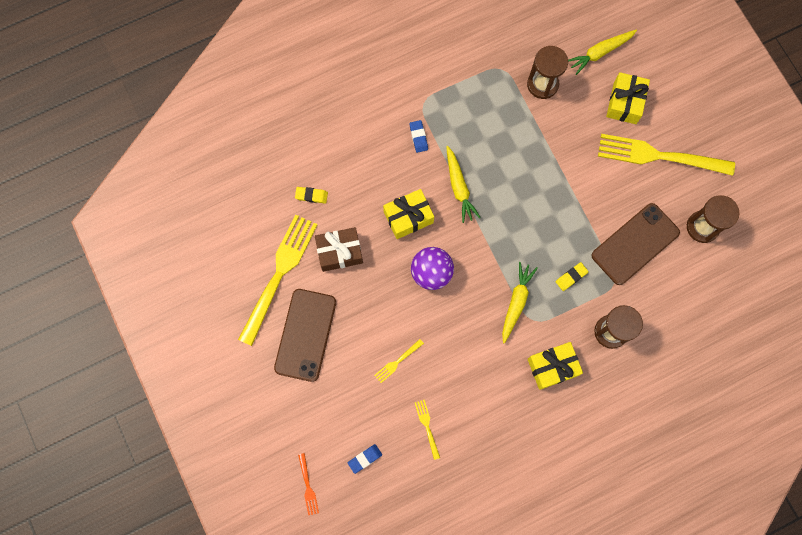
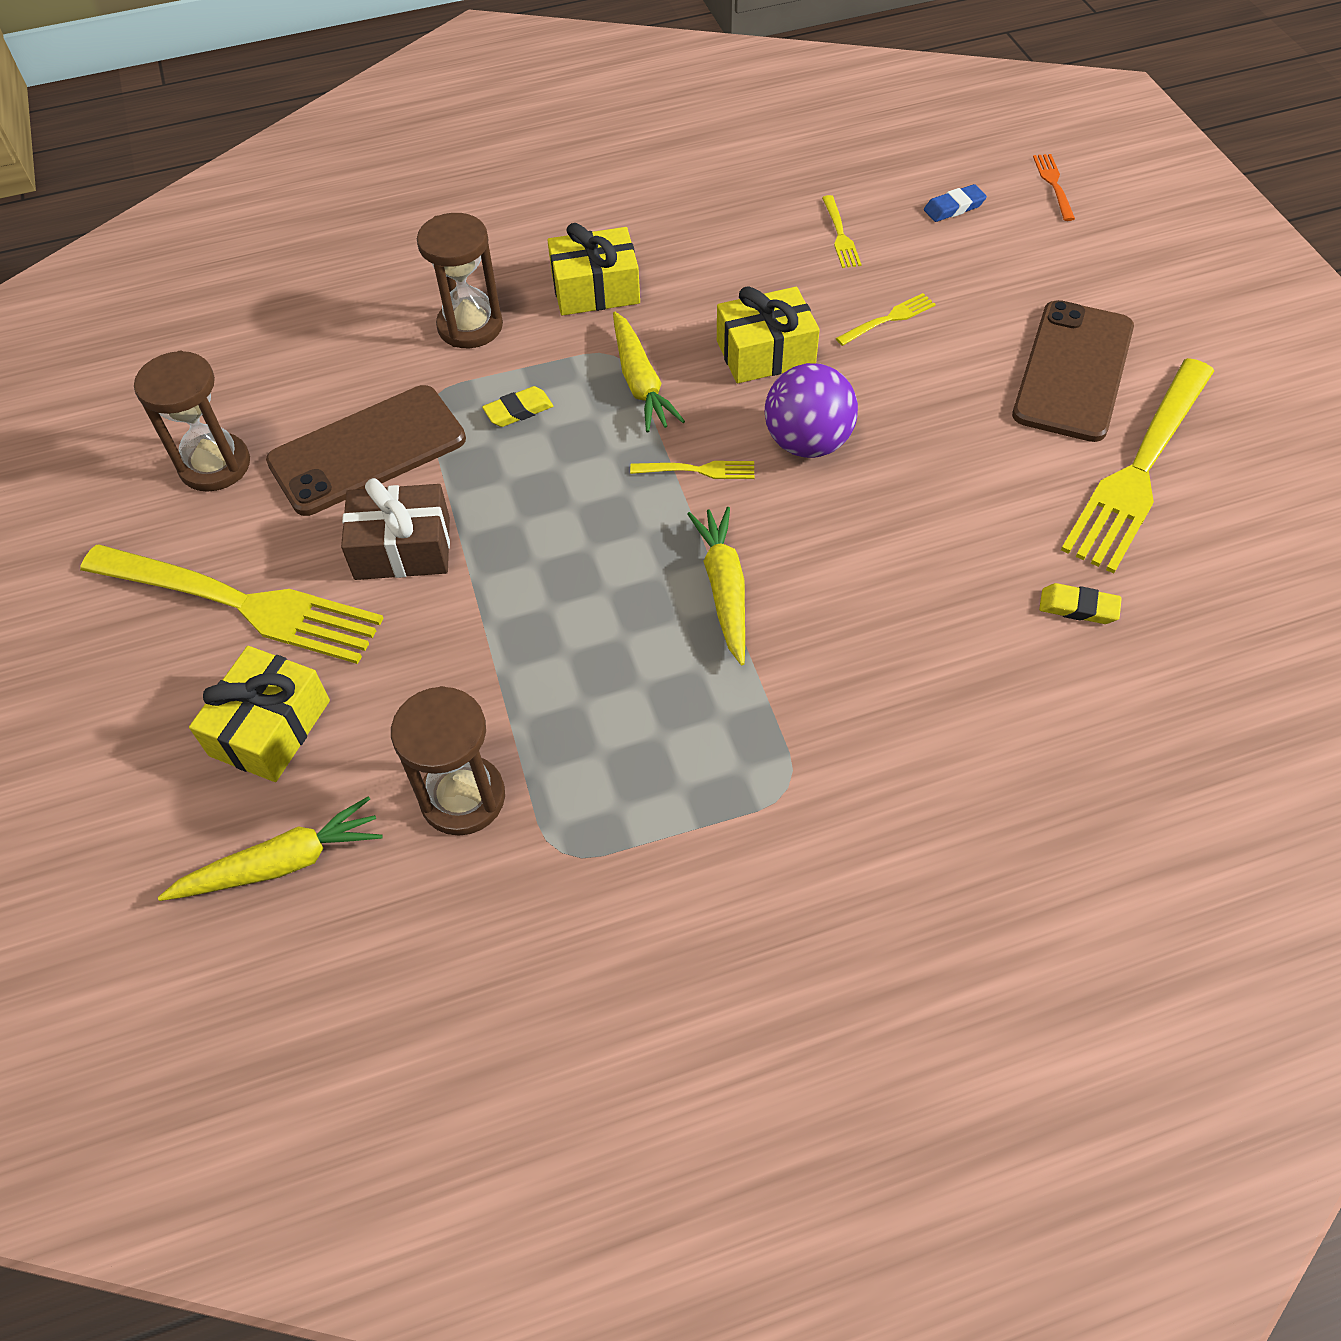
camera: 170 degrees left, 20 degrees down
(339, 252) = (1006, 495): brown gift -> brown gift (402, 548)
(408, 217) = (848, 543): yellow gift -> yellow gift (765, 353)
(418, 137) = (809, 706): blue eraser -> none
(480, 250) = (698, 470): none -> yellow fork
(516, 302) = (640, 382): yellow carrot -> yellow carrot turned 45 degrees counterclockwise

